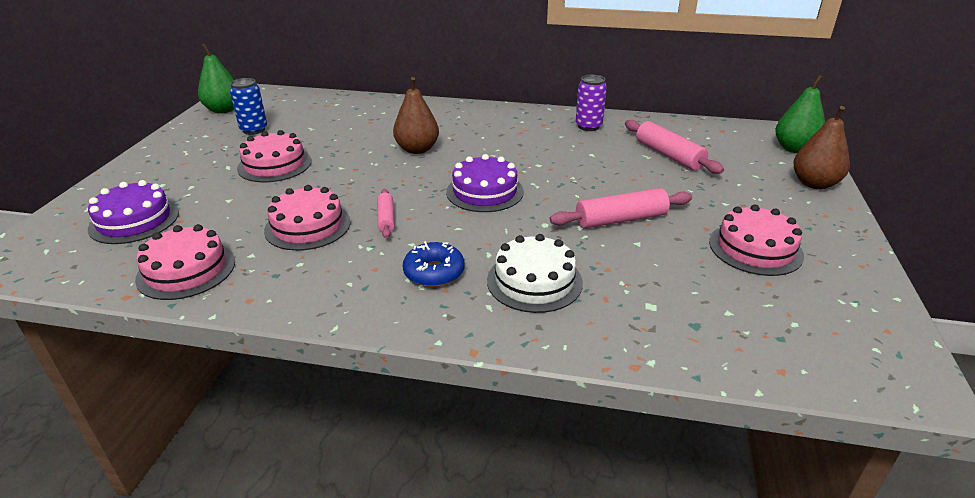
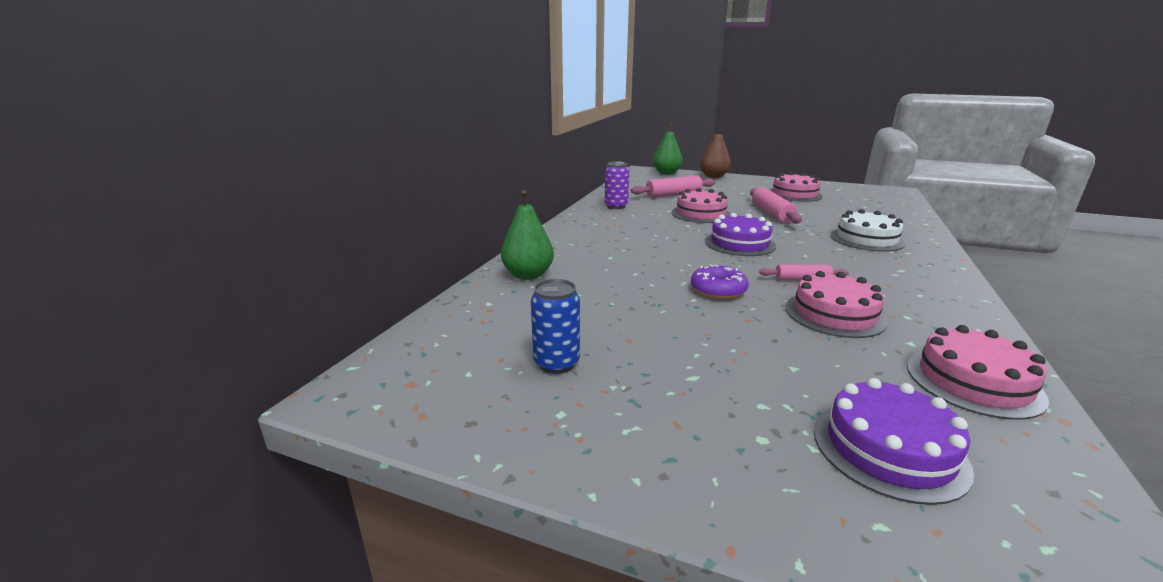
camera: 80 degrees left, 10 degrees down
(224, 110) = (441, 403): green pear -> green pear (528, 275)
(274, 164) = (685, 340): pink cake -> pink cake (700, 214)
(358, 177) = (718, 290): none -> purple donut
(417, 149) = (651, 263): brown pear -> none
(434, 272) = (878, 265): blue donut -> none

